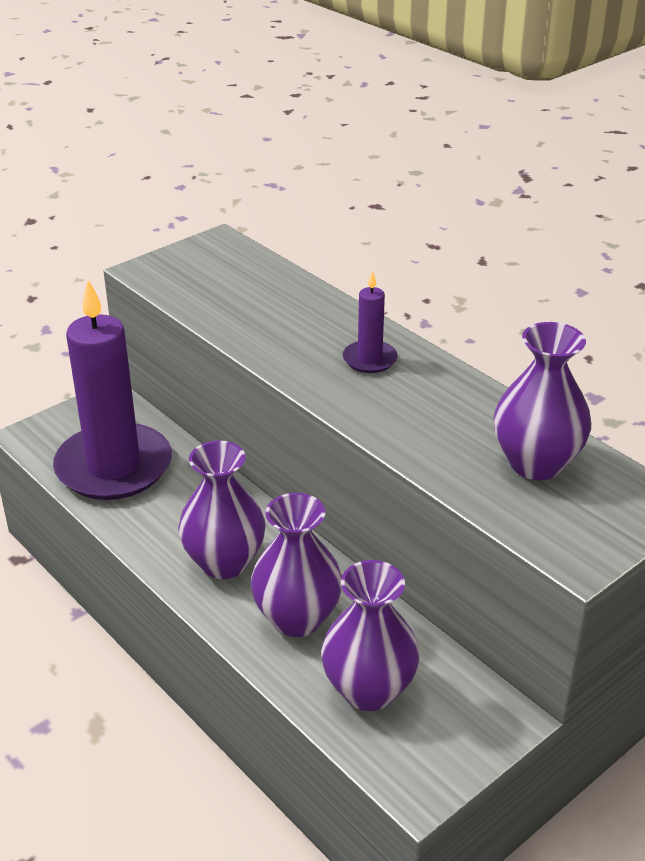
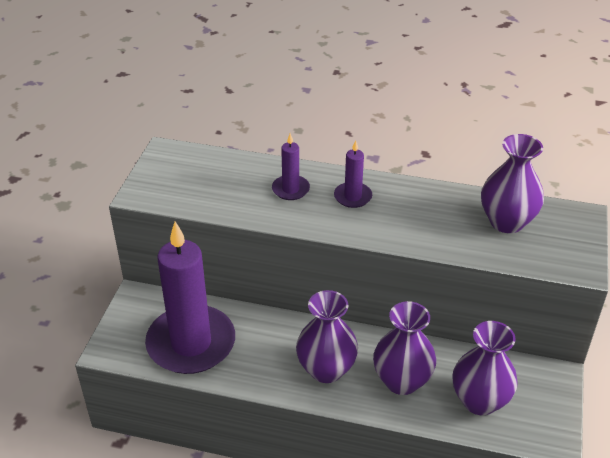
camera: 35 degrees left, 5 degrees up
(307, 325) = (290, 189): none -> purple candle

